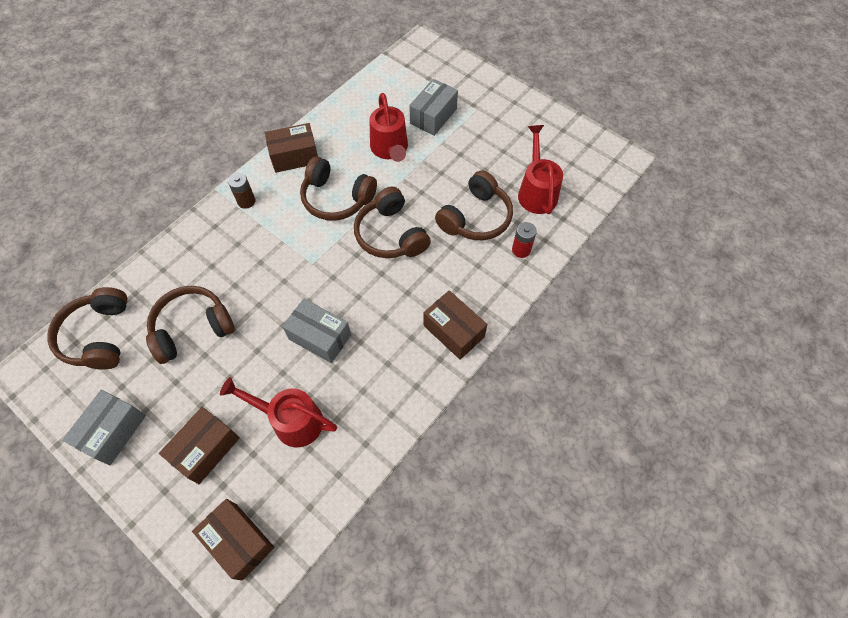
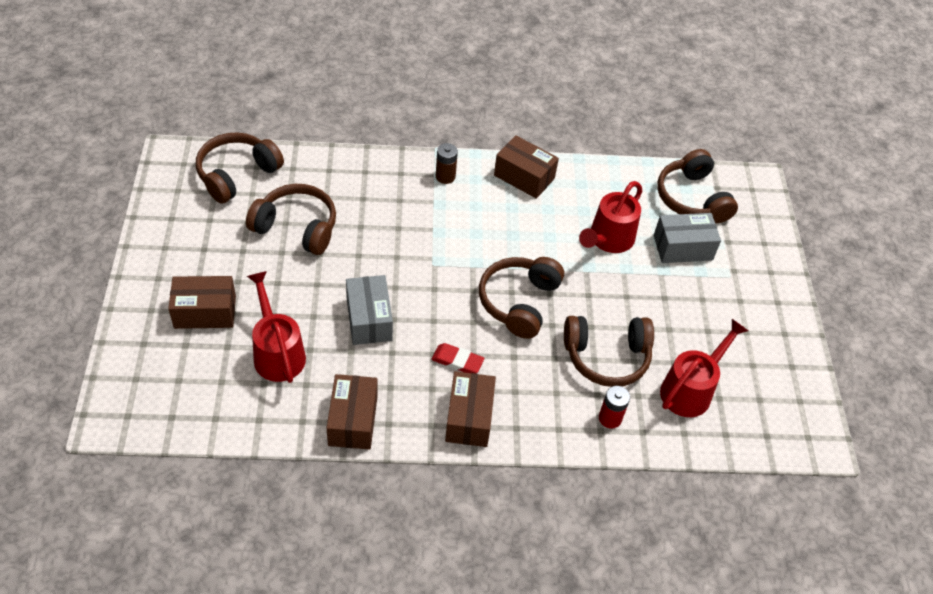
camera: 45 degrees right, 10 degrees down
(113, 431) = (170, 243): grey box -> none
(239, 541) = (150, 388): brown box -> brown box (353, 420)
(337, 198) = (514, 236): brown headphones -> brown headphones (692, 198)
(403, 305) = (457, 361): none -> red eraser

